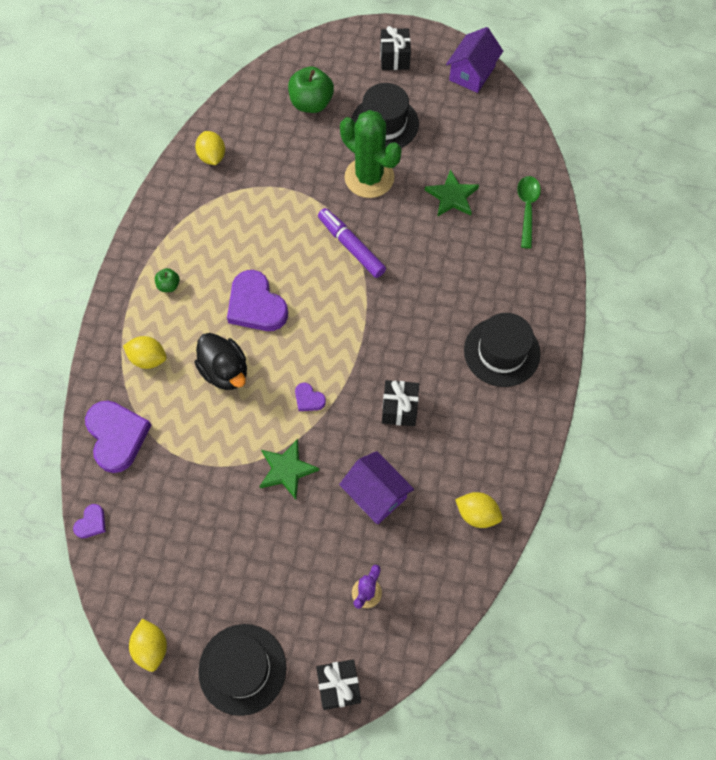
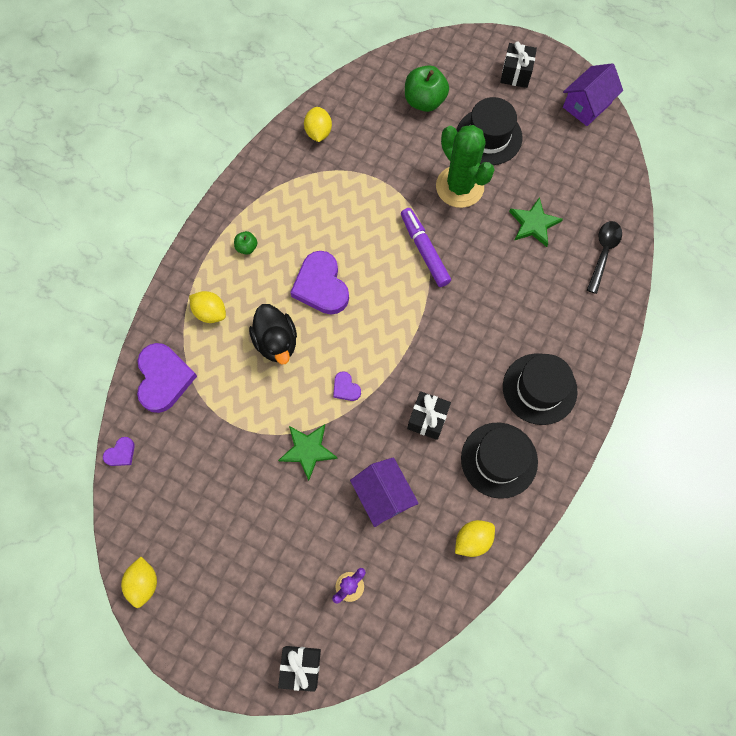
camera: 15 degrees right, 5 degrees up
(242, 669) = (219, 626): black hat -> black hat (499, 460)
(477, 514) = (472, 540): yellow lemon -> yellow lemon turned 75 degrees counterclockwise
(527, 208) = (603, 253): green spoon -> black spoon

